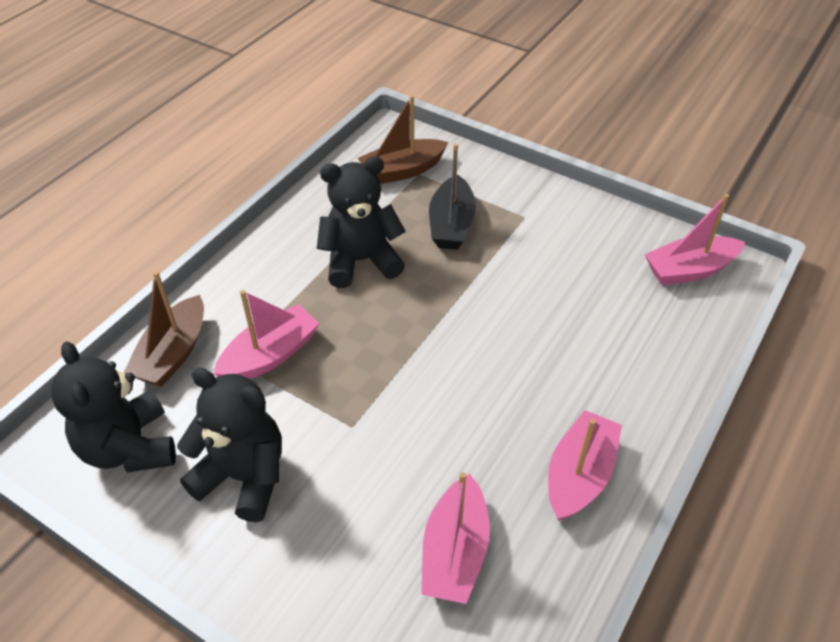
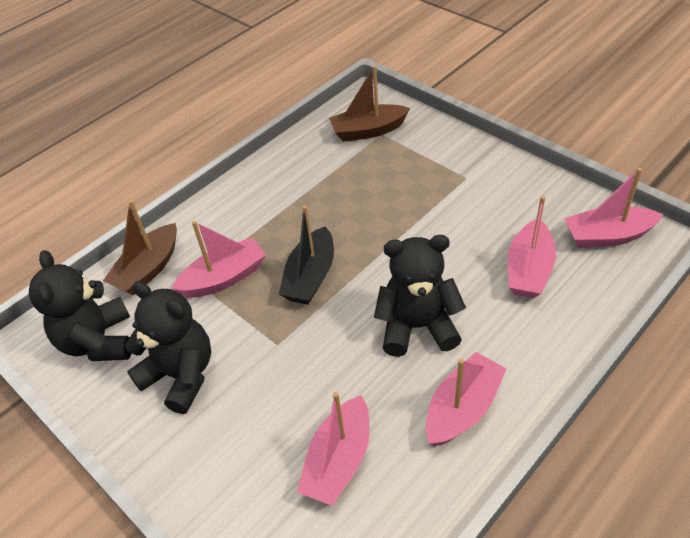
camera: 15 degrees right, 0 degrees up
(361, 261) = (316, 205): black teddy bear -> black teddy bear (417, 327)
(451, 224) = (400, 180): black boat -> black boat (310, 277)
(615, 314) = (528, 270): none -> pink boat

